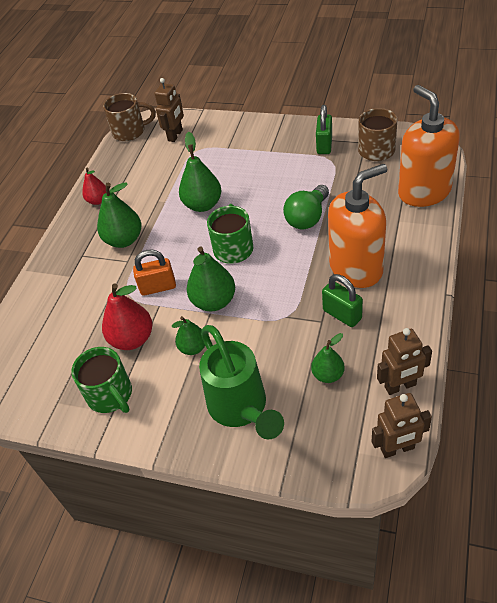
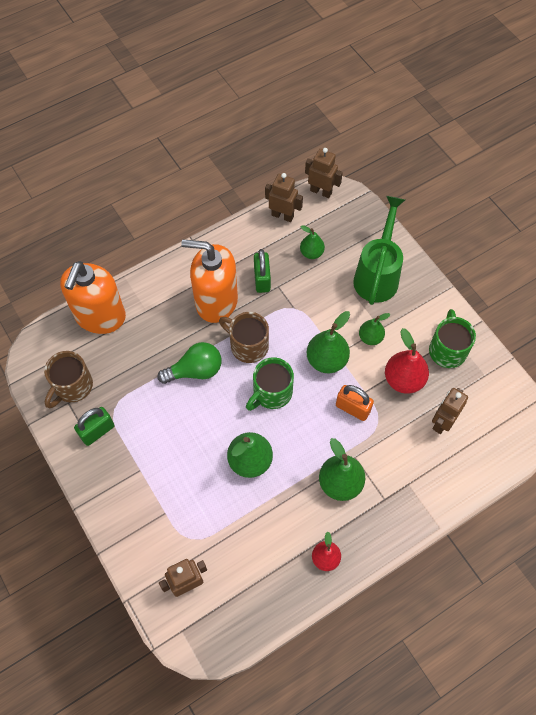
camera: 145 degrees left, 15 degrees up
(72, 334) = (442, 422): none -> brown robot
(130, 131) = (219, 641): brown mug -> brown mug (248, 345)

